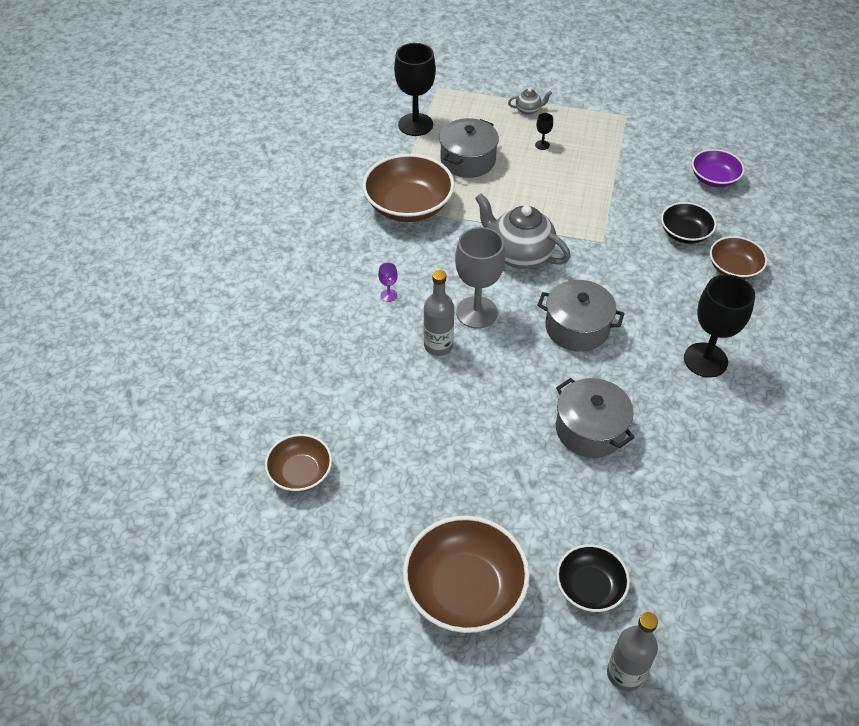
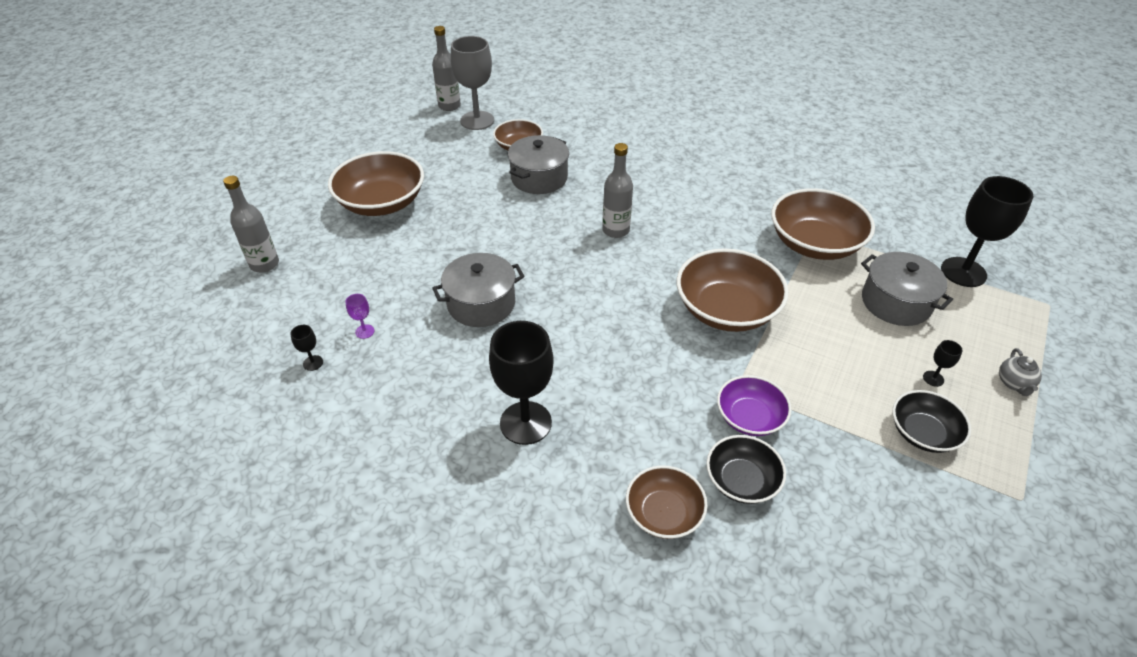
camera: 105 degrees right, 5 degrees down
(208, 592) = (449, 106): none -> grey bottle
(389, 295) = (686, 211): purple goblet -> purple goblet (364, 331)
(476, 312) = (650, 261): grey goblet -> grey goblet (477, 120)
(519, 255) = (726, 310): grey teapot -> brown bowl
(577, 327) = (608, 328): grey pot -> grey pot (539, 178)
(589, 587) = (339, 264): black bowl -> black bowl (923, 433)
(714, 178) = (863, 567): purple bowl -> purple bowl (749, 417)
(732, 545) = (313, 363): none -> black goblet

